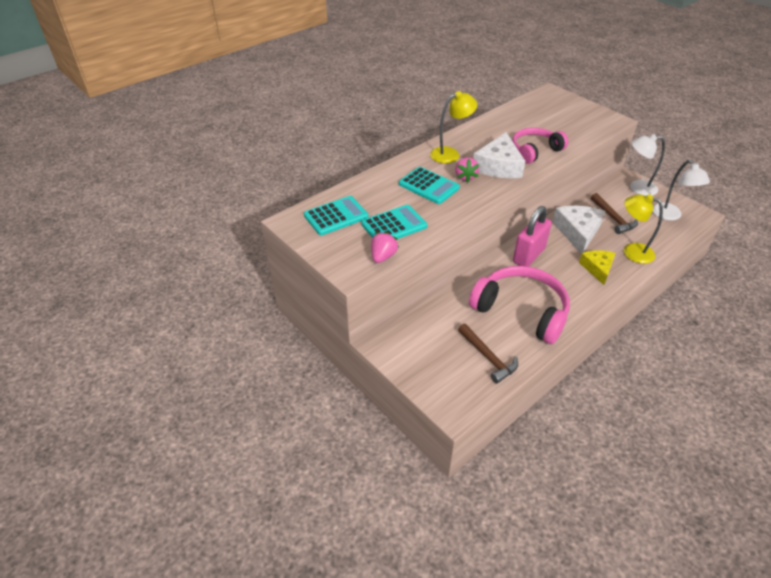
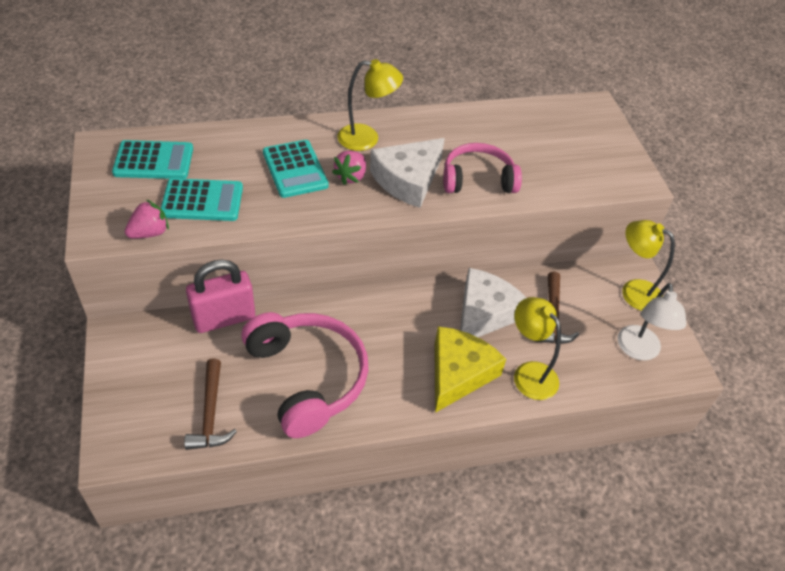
camera: 25 degrees right, 5 degrees up
(529, 255) = (389, 313): pink padlock -> pink padlock (224, 318)
(597, 268) = (458, 373): yellow cheese -> yellow cheese, size x1.53
(637, 188) = (633, 291): white lamp -> yellow lamp

